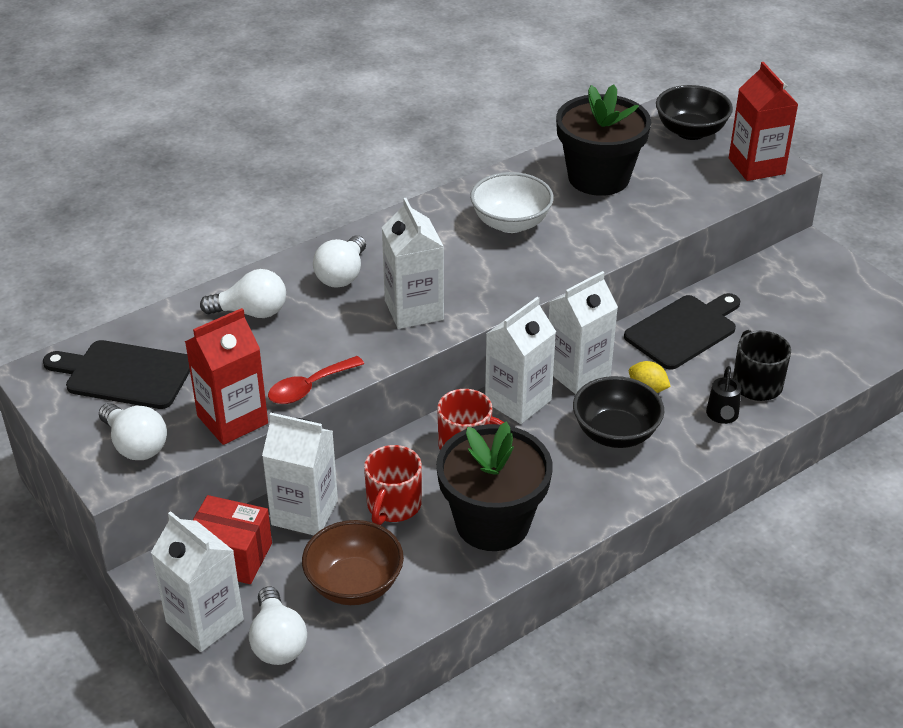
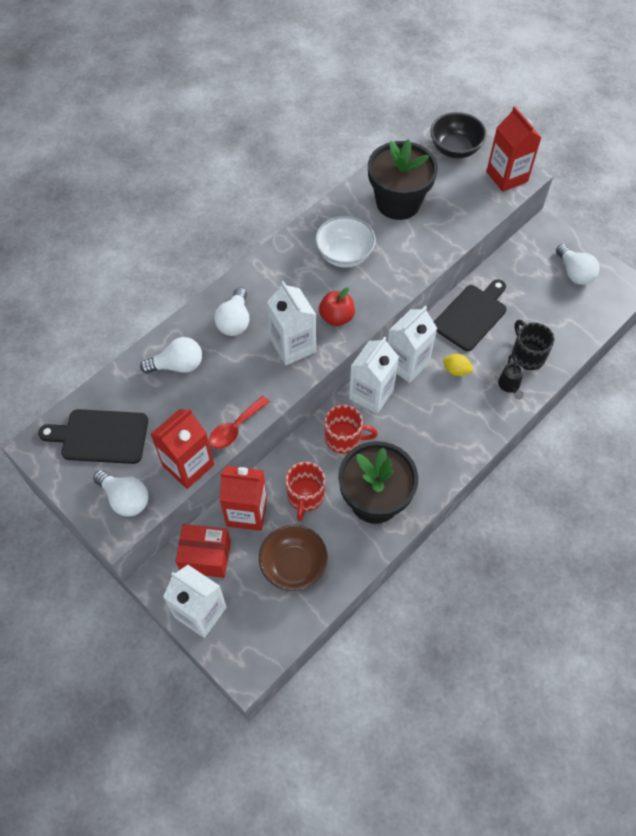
camera: 10 degrees left, 20 degrees up
(277, 642) = (253, 620): white light bulb -> white light bulb (574, 273)
(304, 512) = (247, 512): white carton -> red carton
(482, 286) = (336, 317): none -> red apple
(615, 433) = (441, 412): black bowl -> none

